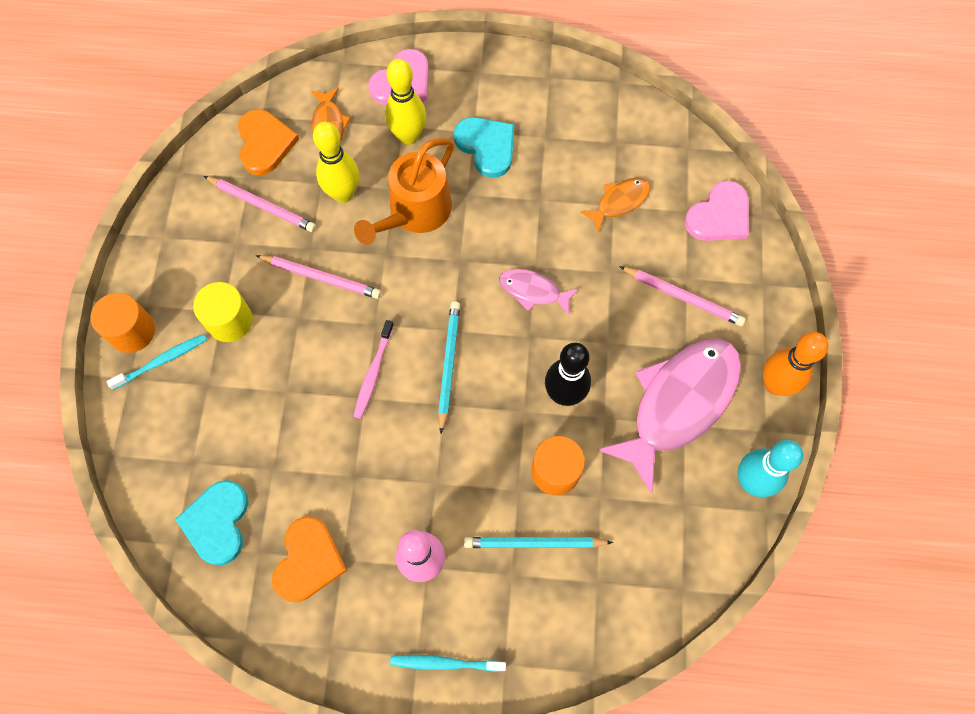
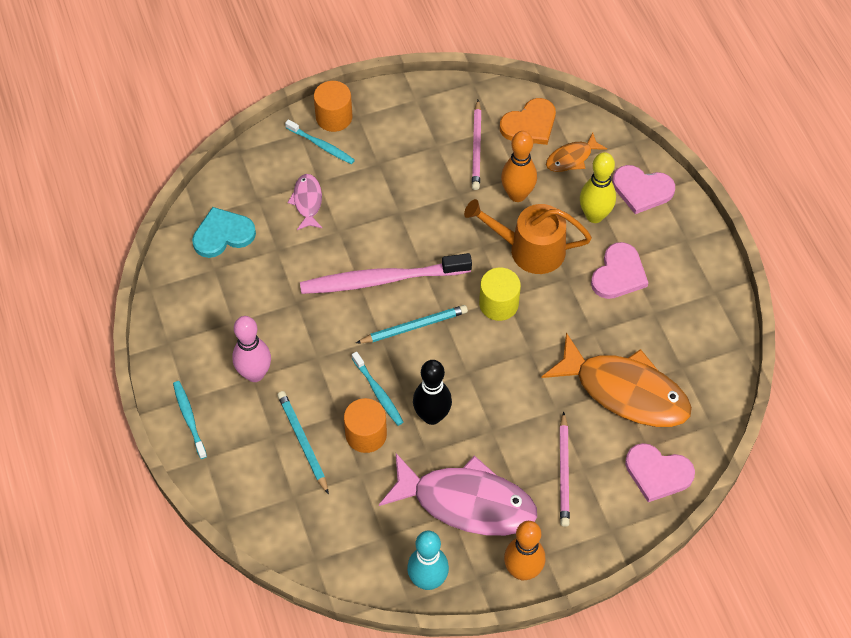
camera: 65 degrees right, 10 degrees down
(230, 321) = (373, 171): yellow cylinder -> yellow cylinder (498, 304)
(308, 561) = (222, 301): orange heart -> none
(321, 277) = (439, 212): pink pencil -> none
(343, 194) = (517, 195): yellow bowling pin -> orange bowling pin
(373, 373) = (381, 280): pink toothbrush -> pink toothbrush, size x2.00
(487, 147) = (618, 274): turquoise heart -> pink heart
(511, 436) = (378, 392): none -> turquoise toothbrush
(533, 291) = (508, 359): pink fish -> pink fish (307, 201)
(619, 202) = (625, 391): orange fish -> orange fish, size x2.11

